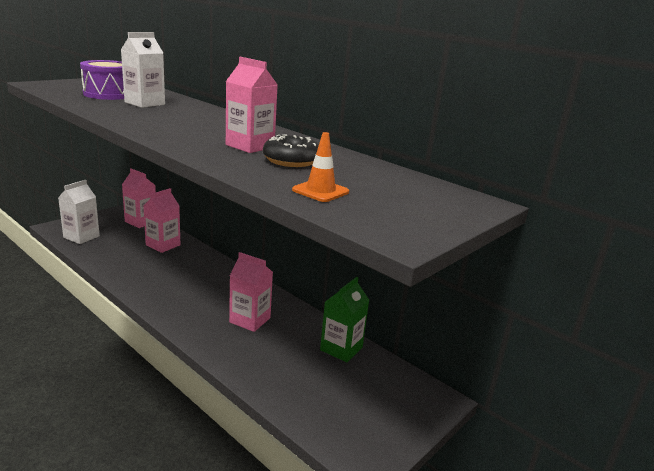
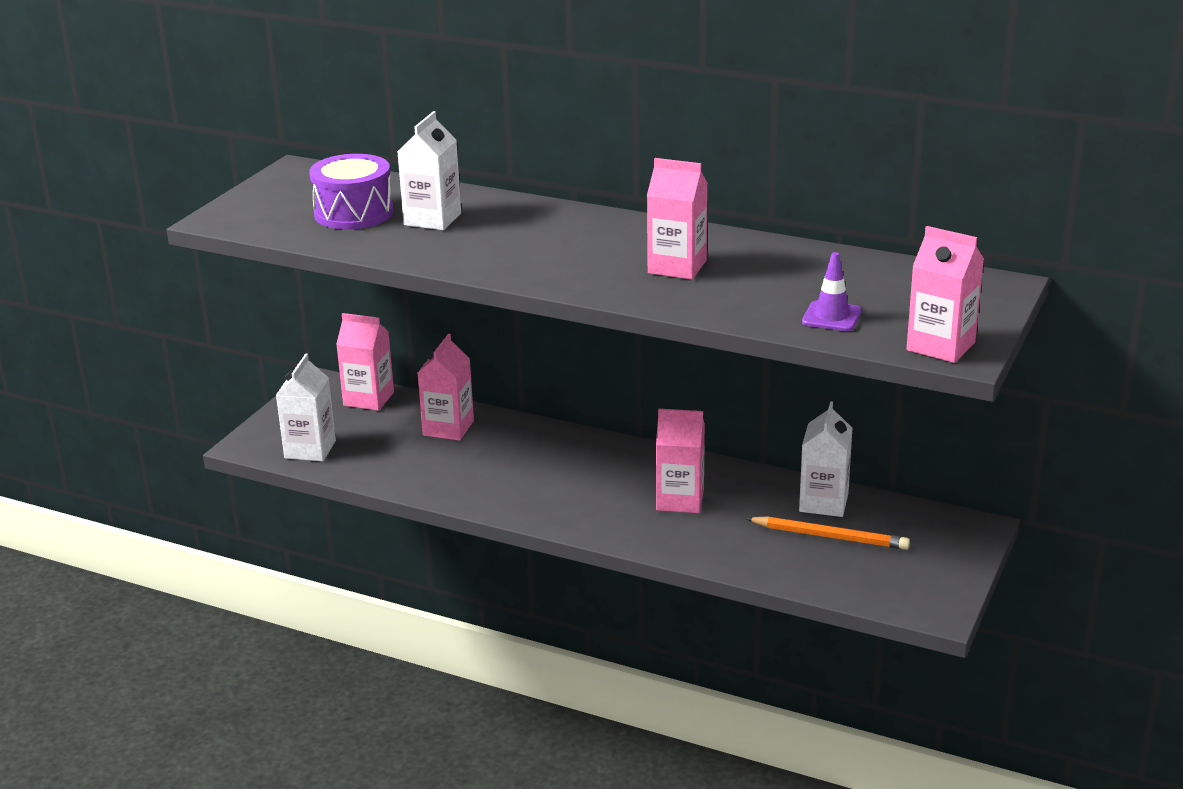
camera: 15 degrees left, 5 degrees up
(291, 161) = (751, 278): black donut -> none
(320, 191) = (832, 317): orange traffic cone -> purple traffic cone
(327, 374) = (830, 537): none -> orange pencil
(341, 349) = (823, 503): green carton -> white carton
(389, 228) = (940, 346): none -> pink carton

